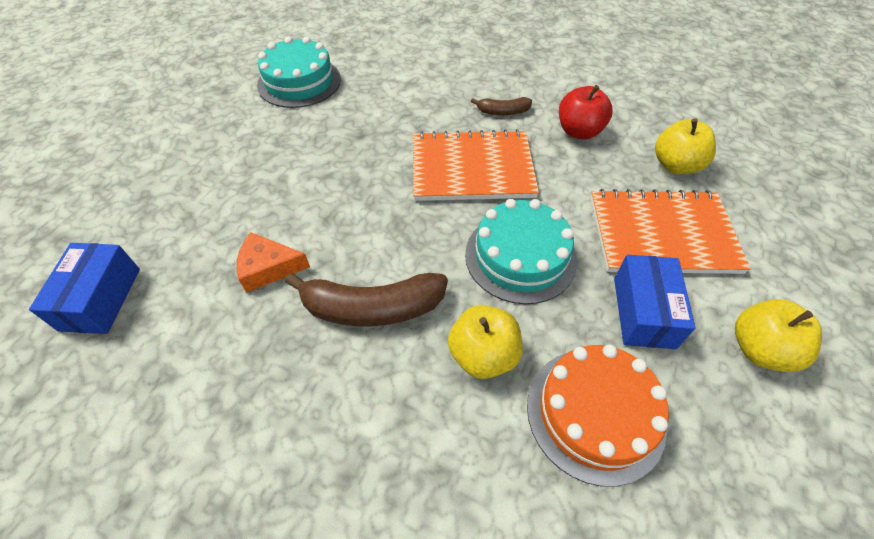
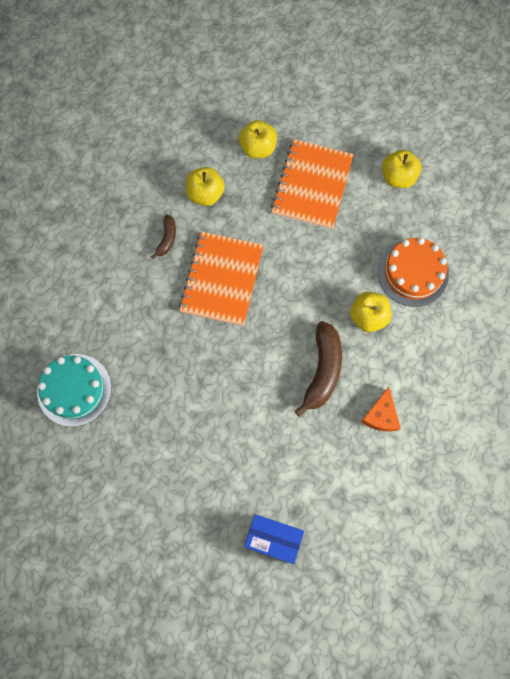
camera: 75 degrees left, 20 degrees up
(268, 268) = (275, 430): orange cheese -> orange cheese (381, 415)
(520, 256) = (307, 274): turquoise cake -> none
(579, 131) = (205, 194): red apple -> yellow apple
(643, 312) = (362, 222): blue box -> none

